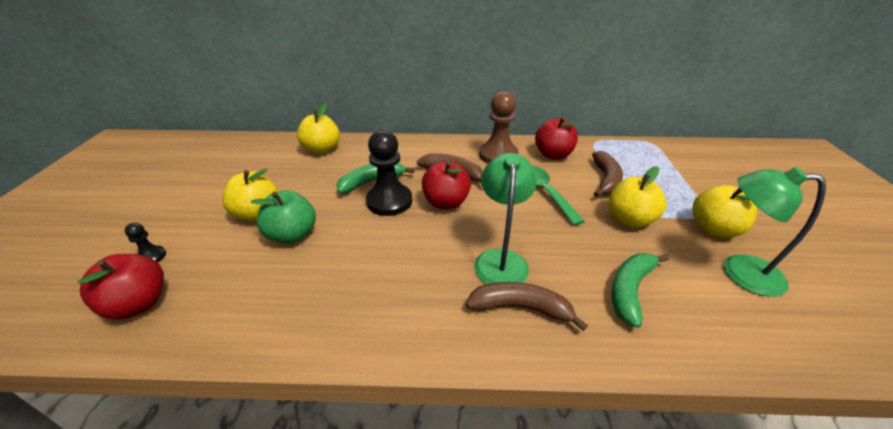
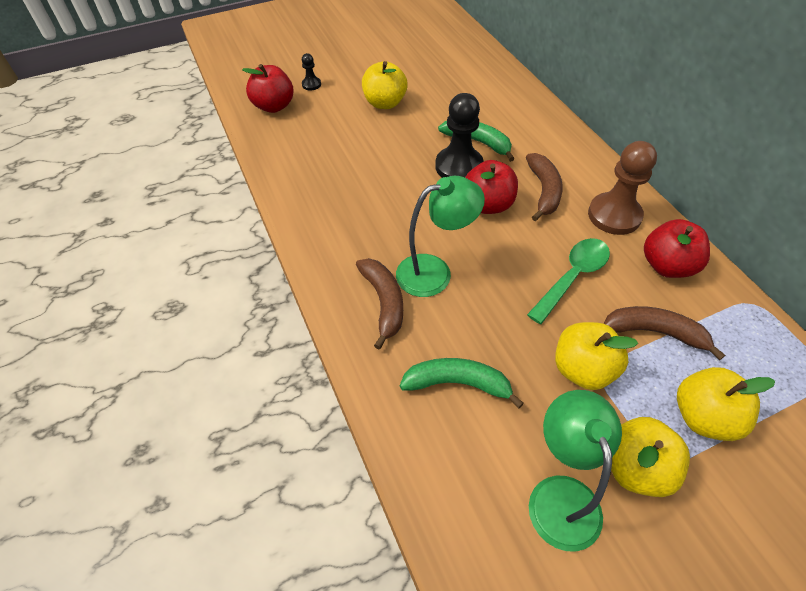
camera: 65 degrees right, 15 degrees up
(292, 235) = (375, 133): green apple -> none
(322, 149) = (499, 87): yellow apple -> yellow apple (703, 417)
(605, 180) = (655, 332): brown banana -> brown banana turned 150 degrees counterclockwise

